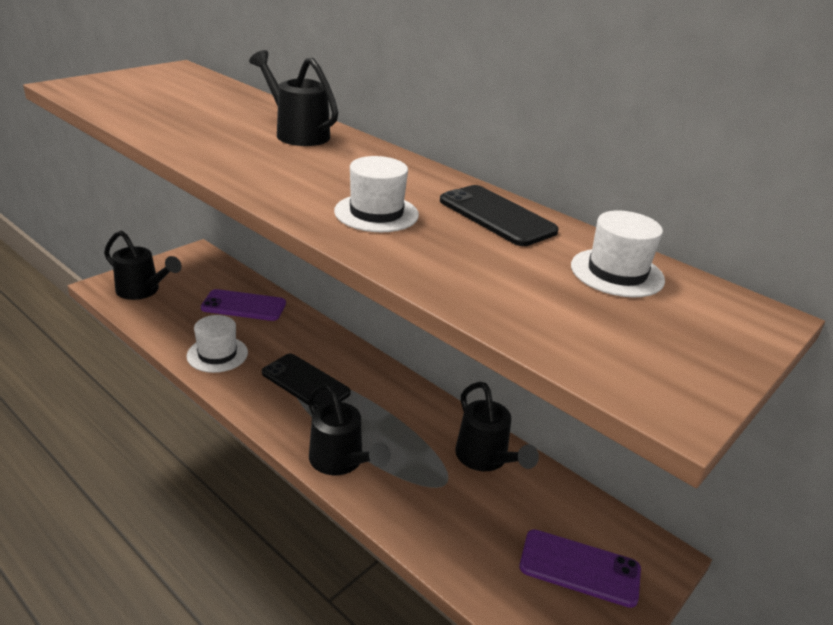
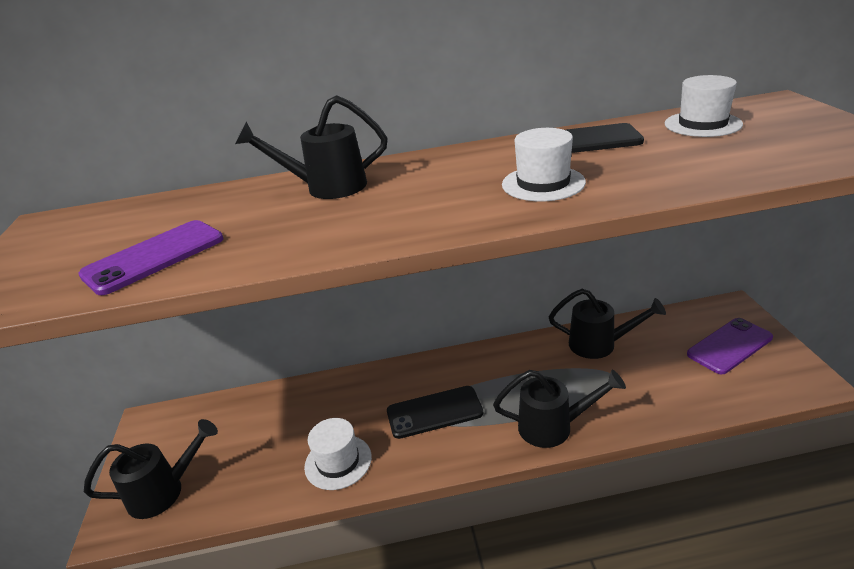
camera: 45 degrees left, 0 degrees up
(243, 306) = (279, 415): purple phone -> purple phone (154, 257)

